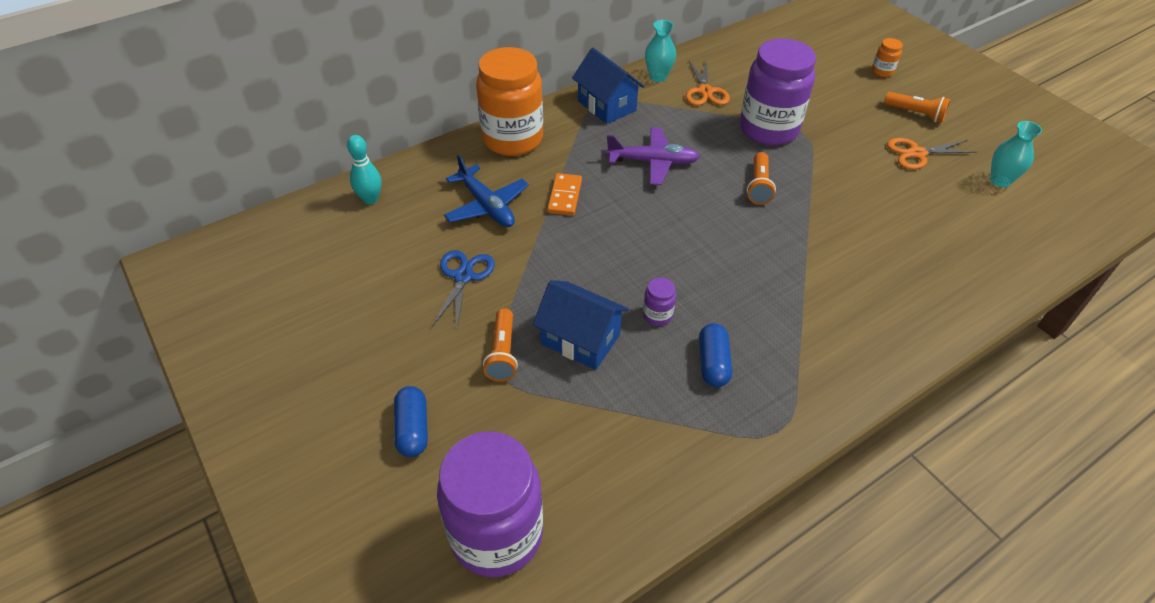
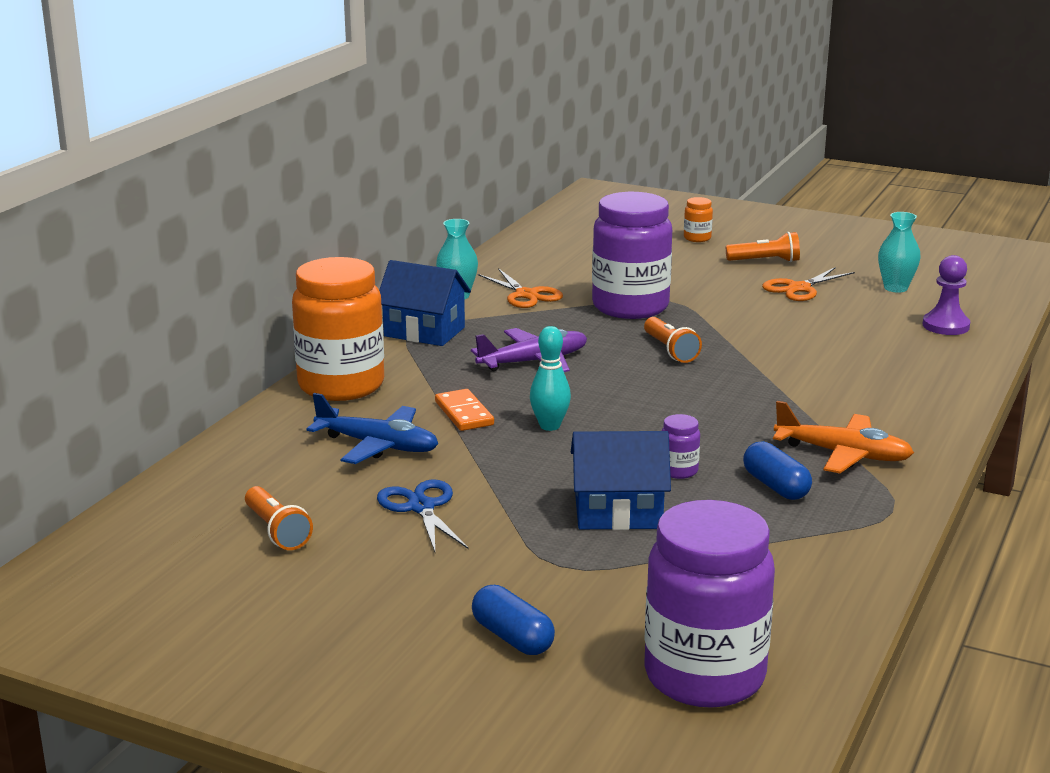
camera: 30 degrees left, 25 degrees down
(370, 199) = (216, 481): turquoise bowling pin -> turquoise bowling pin (549, 426)
(503, 353) = (544, 549): orange flashlight -> orange flashlight (277, 531)
(794, 352) = (843, 454): none -> orange plane
(1006, 240) = (945, 326): none -> purple pawn

